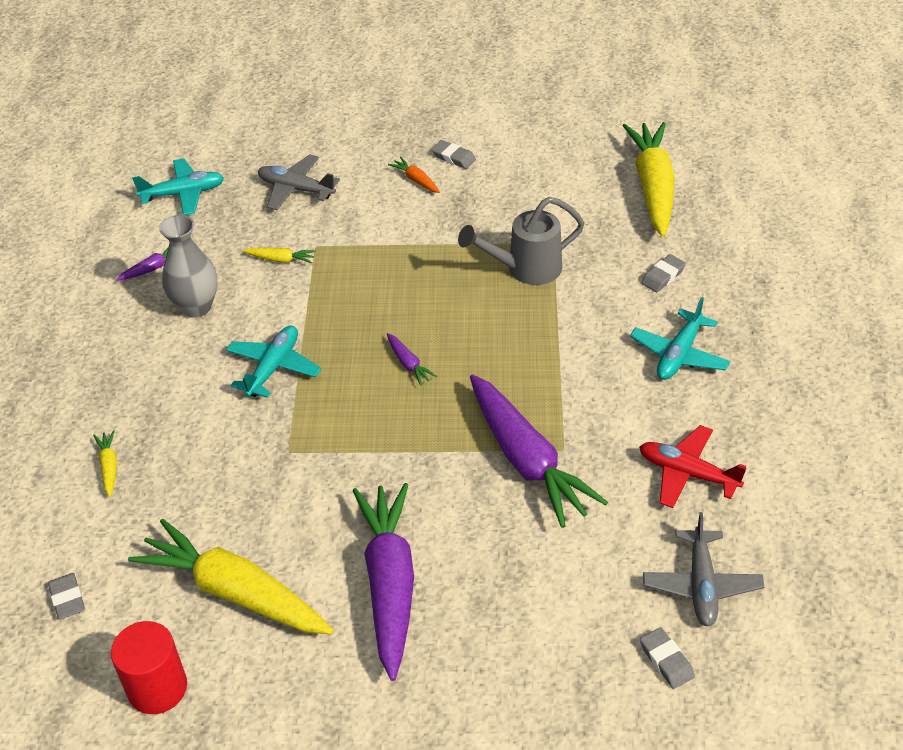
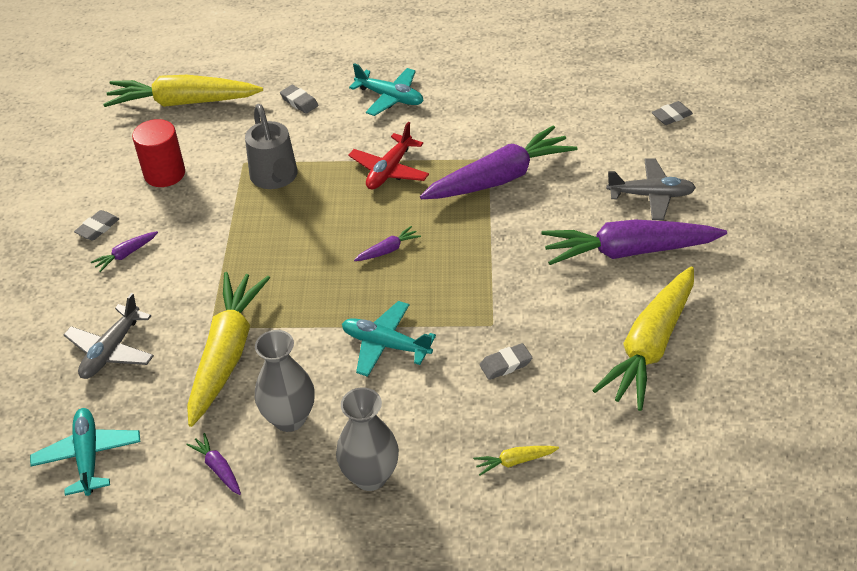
camera: 90 degrees left, 0 degrees up
(67, 599) = (675, 468): grey eraser -> grey eraser (505, 364)
(119, 364) = (370, 476): none -> grey vase
(157, 688) = (752, 386): red cylinder -> red cylinder (164, 174)
(281, 259) = (227, 353): yellow carrot -> yellow carrot, size x2.47
(416, 180) = (126, 254): orange carrot -> purple carrot
(687, 473) = (510, 99): red plane -> red plane (389, 170)
(701, 585) = (608, 98): grey plane -> grey plane (651, 195)

